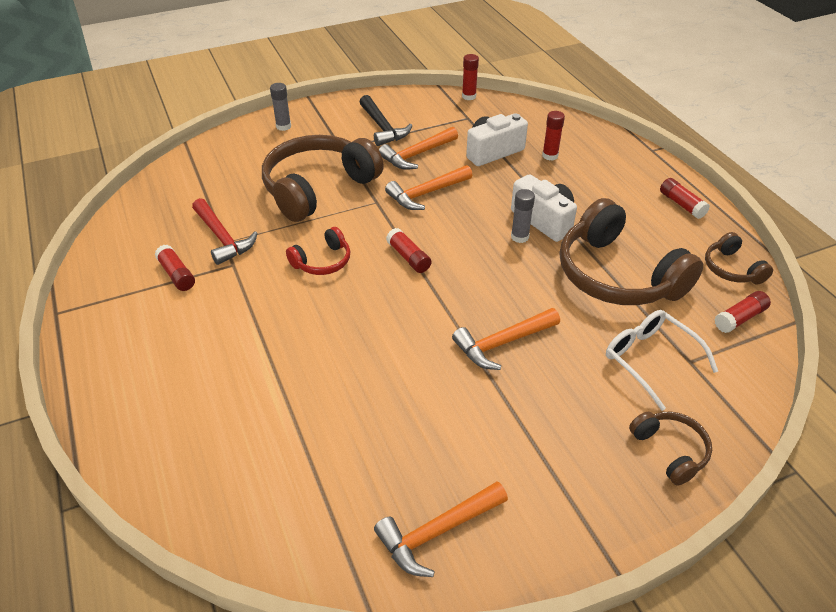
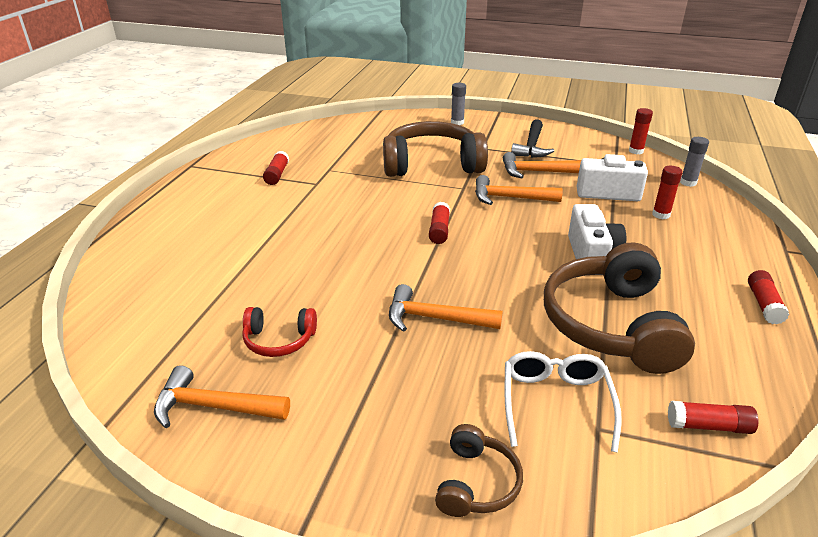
camera: 40 degrees right, 10 degrees down
(222, 238) = (330, 167): red hammer -> none
(322, 261) = (374, 206): red headphones -> red headphones (279, 340)
(519, 237) = (552, 257): grey glue stick -> grey glue stick (688, 183)
(731, 269) = (756, 381): brown headphones -> none

